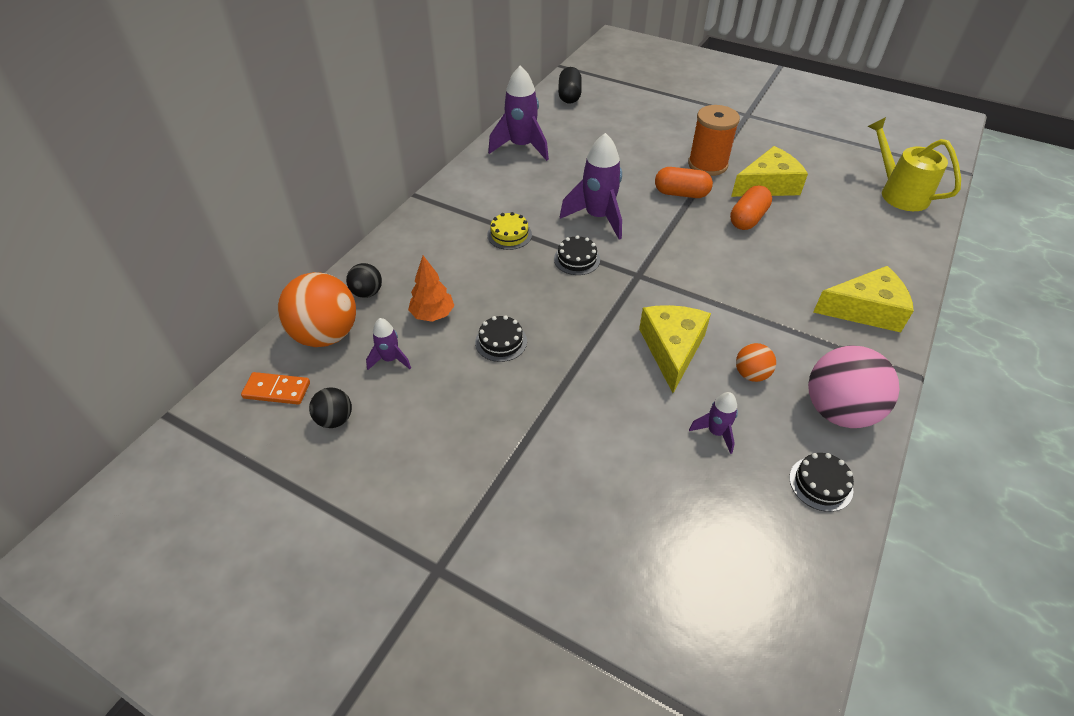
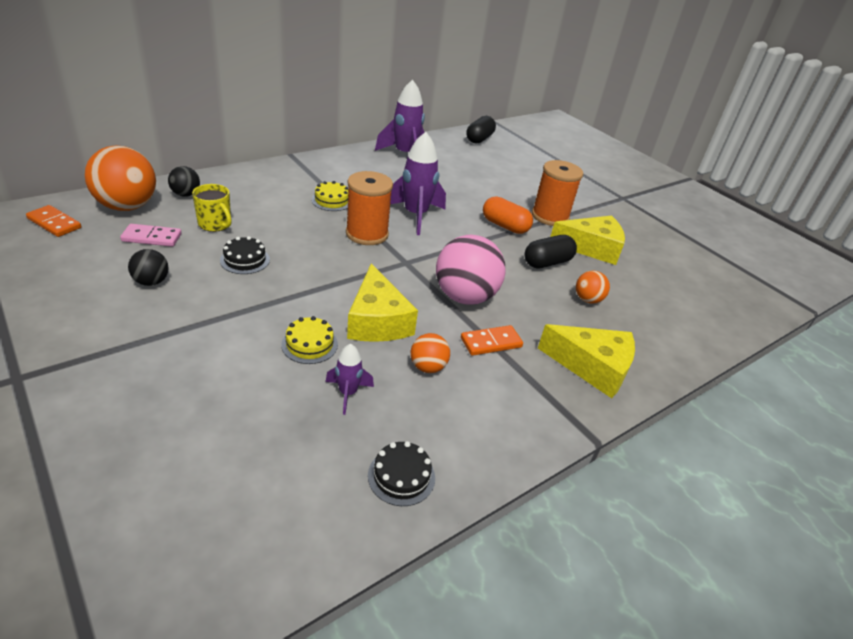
camera: 20 degrees right, 10 degrees down
(335, 419) = (69, 255): black ball -> black ball (151, 282)
(390, 359) = (152, 237): purple rocket -> pink domino
(433, 315) = (215, 224): orange tree -> yellow mug
(577, 259) = (367, 234): black cake -> orange spool
(642, 402) = (309, 344): none -> yellow cake
(672, 349) = (377, 321): yellow cheese -> yellow cheese turned 135 degrees clockwise
(747, 218) = (547, 262): orange capsule -> black capsule
(775, 325) = (491, 342): none -> orange domino
(809, 243) = (587, 300): none -> orange ball
(838, 411) = (481, 430): pink ball -> pink ball (465, 297)
(898, 193) = (719, 298): yellow watering can -> none

